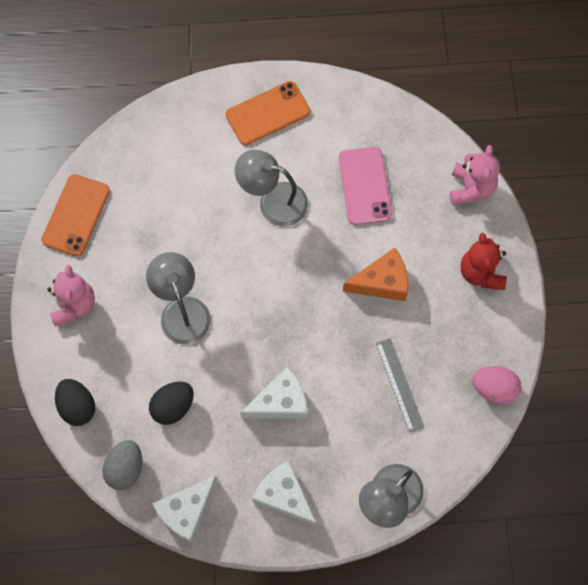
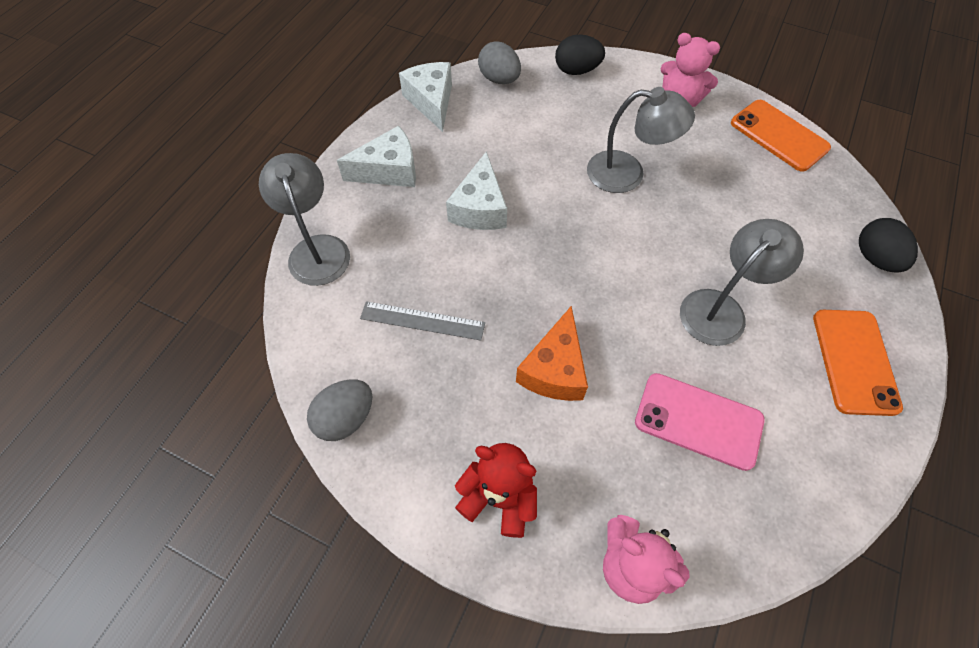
camera: 120 degrees right, 10 degrees down
(173, 406) = (532, 129): black egg -> black egg (875, 258)
(494, 388) = (346, 418): pink egg -> grey egg

